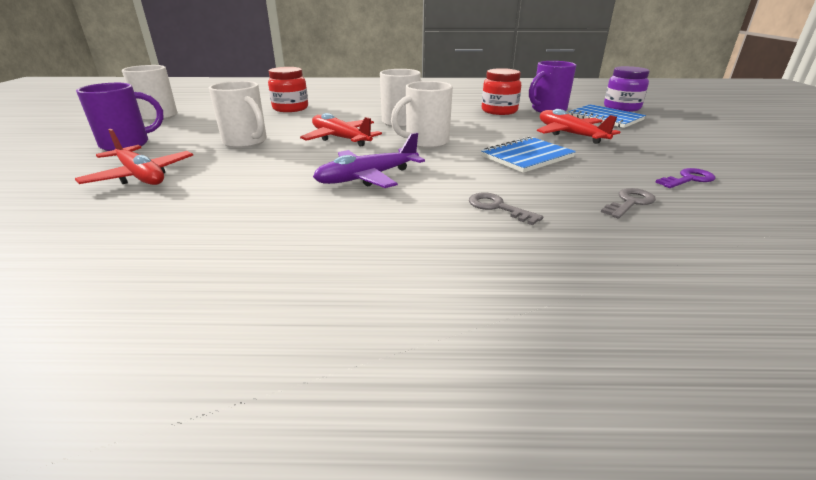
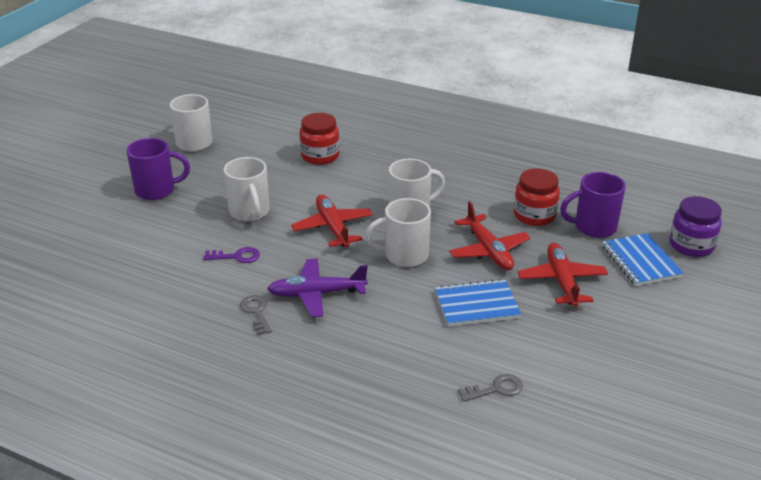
camera: 25 degrees right, 5 degrees up
(140, 176) = (155, 242): red plane -> red plane (488, 250)
(498, 207) = (386, 361): grey key -> grey key (256, 312)
(688, 179) = (588, 380): purple key -> purple key (236, 256)

